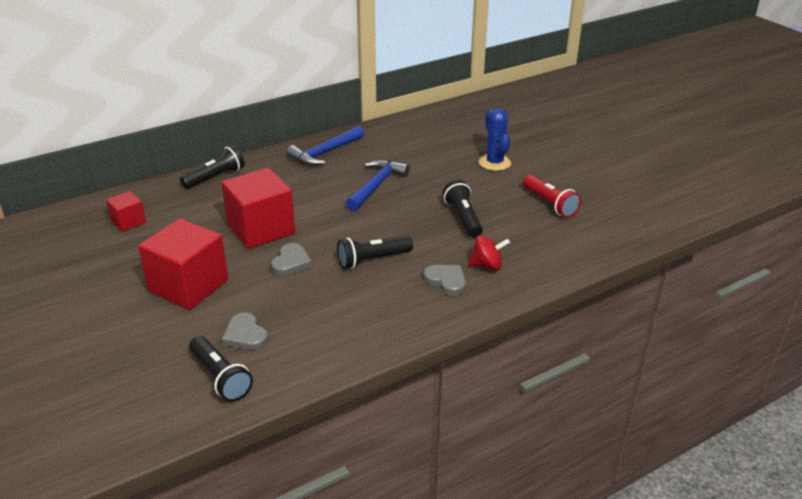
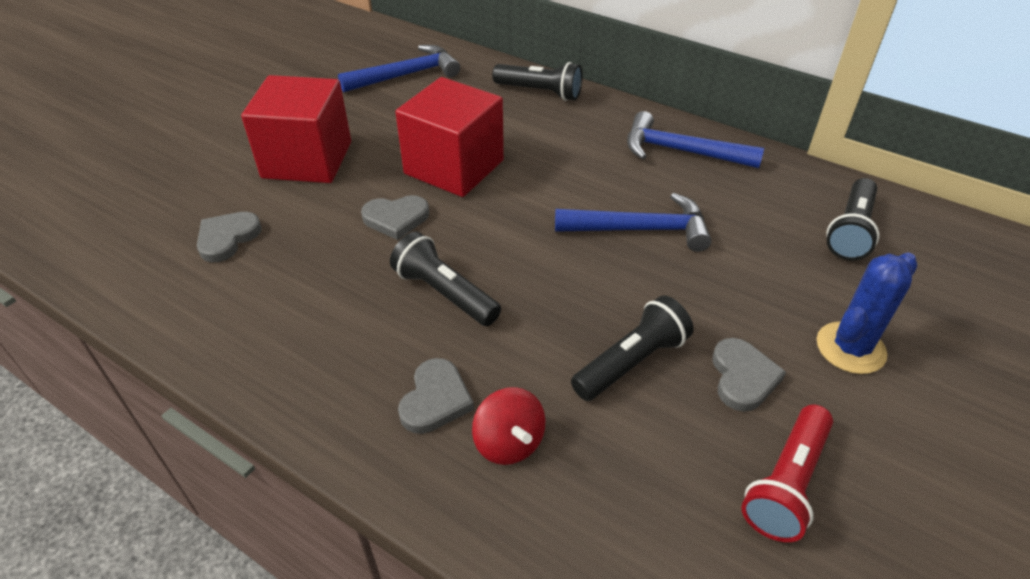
camera: 65 degrees right, 10 degrees up
(128, 222) = (406, 75): red cube -> blue hammer
(220, 378) = (141, 250): black flashlight -> black flashlight (850, 231)
(492, 193) = (743, 377): none -> grey heart

